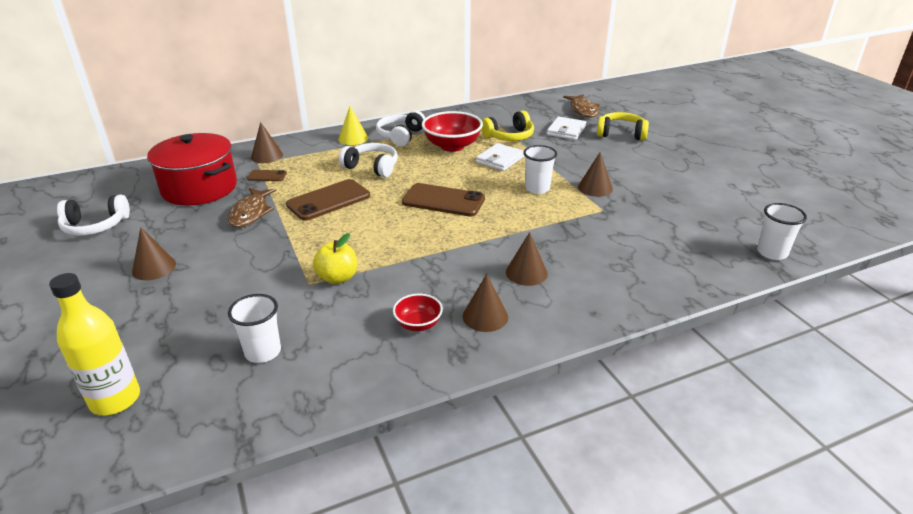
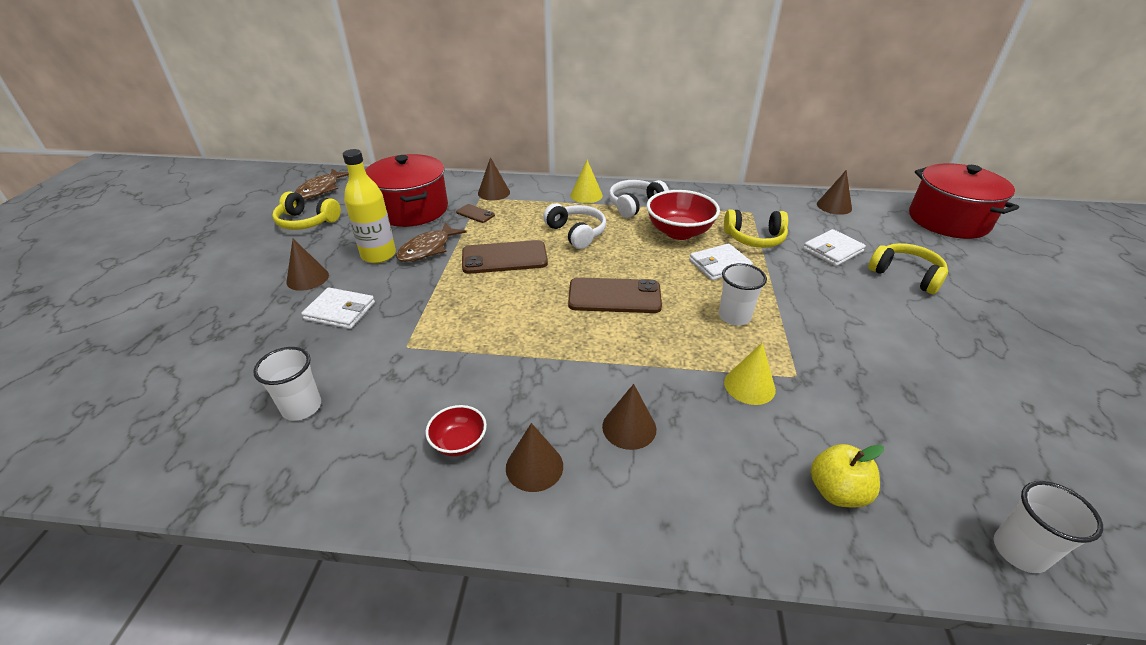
camera: 30 degrees right, 5 degrees up
(95, 226) = (307, 222): white headphones -> yellow headphones
(115, 399) = (160, 402): yellow bottle -> yellow bottle (378, 255)
(218, 280) = (340, 311): none -> white wallet
(337, 278) = (435, 350): yellow apple -> yellow apple (837, 491)
(443, 201) = (614, 296): brown phone -> brown phone turned 45 degrees counterclockwise
(580, 224) = (749, 386): none -> yellow cone
(583, 110) = (877, 229): brown fish -> brown fish (321, 190)
(595, 188) = (810, 341): brown cone -> brown cone (834, 206)
(621, 94) = (948, 220): none -> red pot

